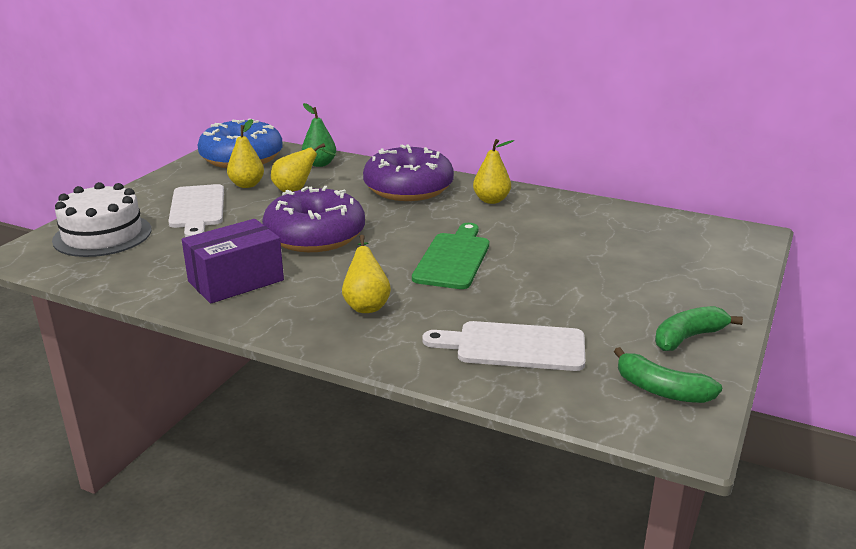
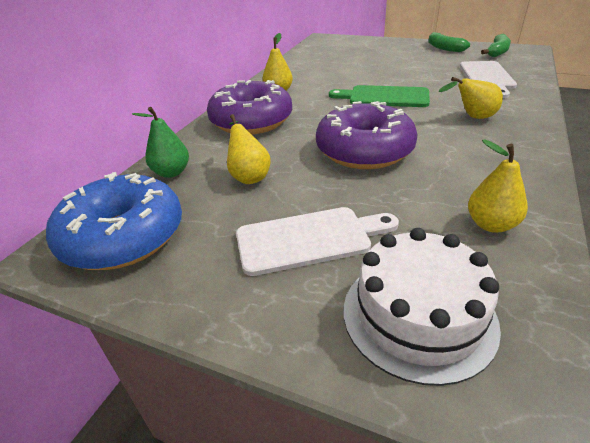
camera: 90 degrees left, 10 degrees up
(236, 281) = (476, 176): purple box -> none
(247, 185) = (229, 213): yellow pear -> yellow pear (491, 224)

